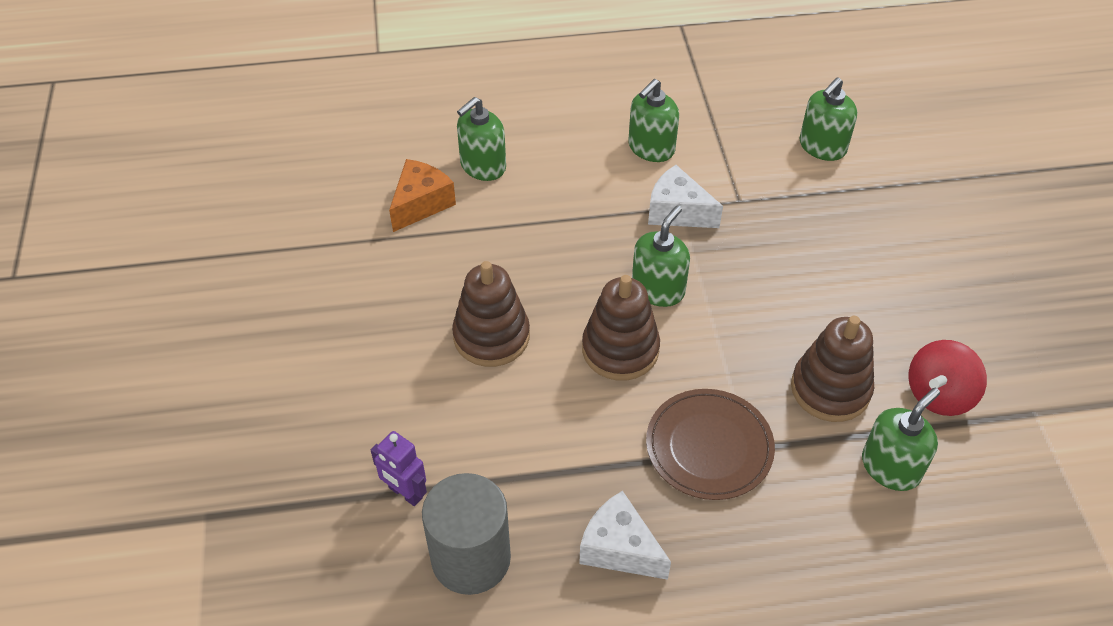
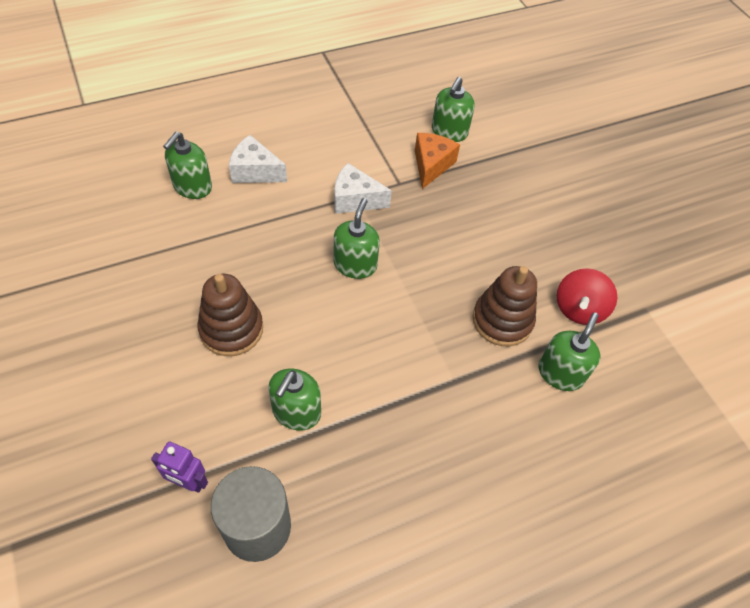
camera: 20 degrees left, 5 degrees up
(421, 204) = (147, 227): orange cheese -> orange cheese (431, 165)
(619, 548) = (376, 488): white cheese -> white cheese (255, 171)
(620, 349) = (337, 320): brown stacking toy -> none
(651, 148) = (323, 152): green soap dispenser -> green soap dispenser (296, 412)
(709, 446) = (425, 386): brown plate -> none

